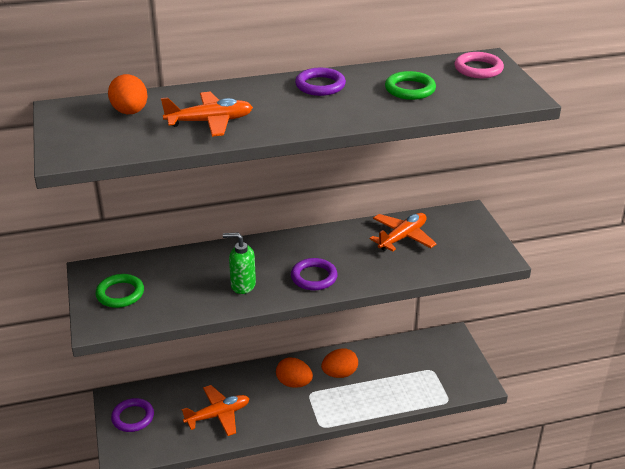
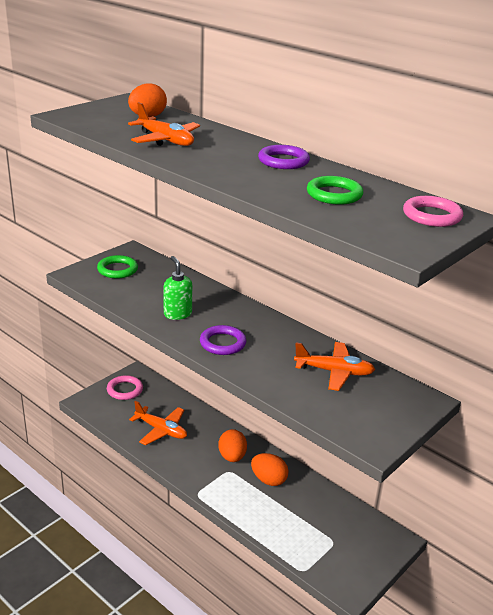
camera: 55 degrees right, 5 degrees down
(133, 417) = (125, 390): purple ring -> pink ring

